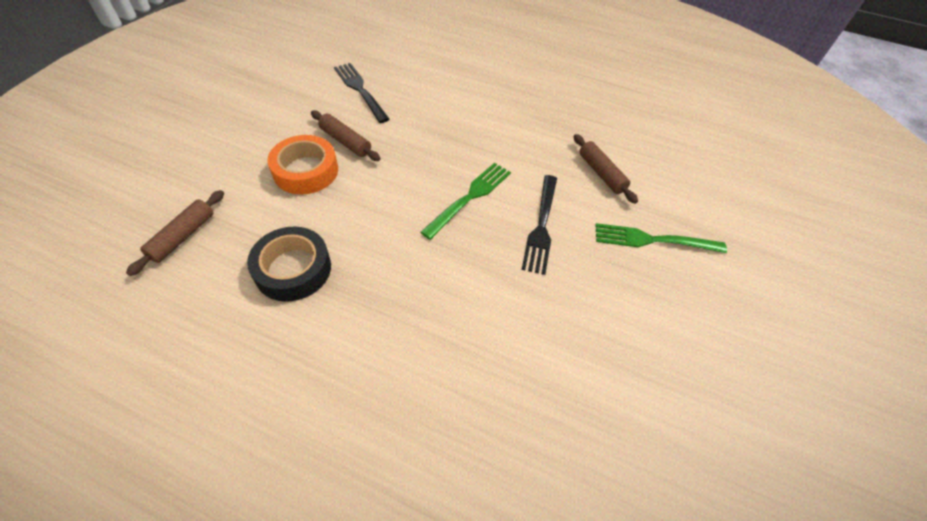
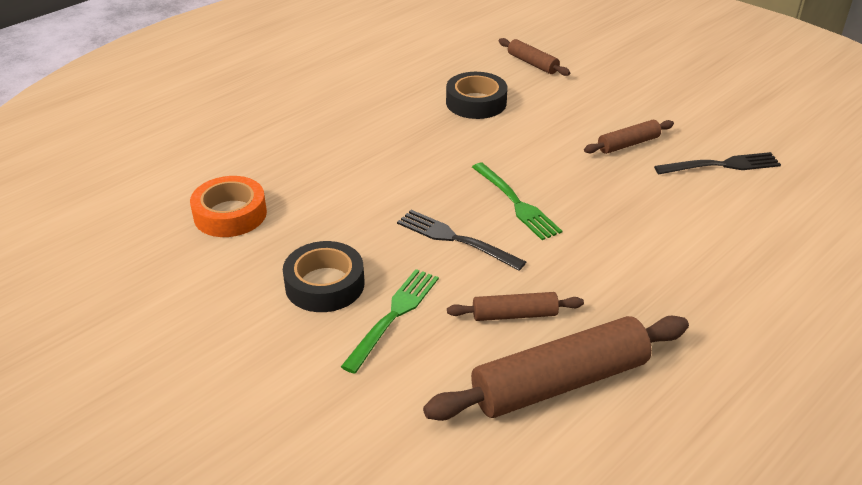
camera: 115 degrees right, 15 degrees down
(306, 171) = (590, 118): orange tape -> orange tape (230, 214)
(642, 143) = (560, 383): none -> brown rolling pin
(656, 300) = (325, 284): none -> black tape

